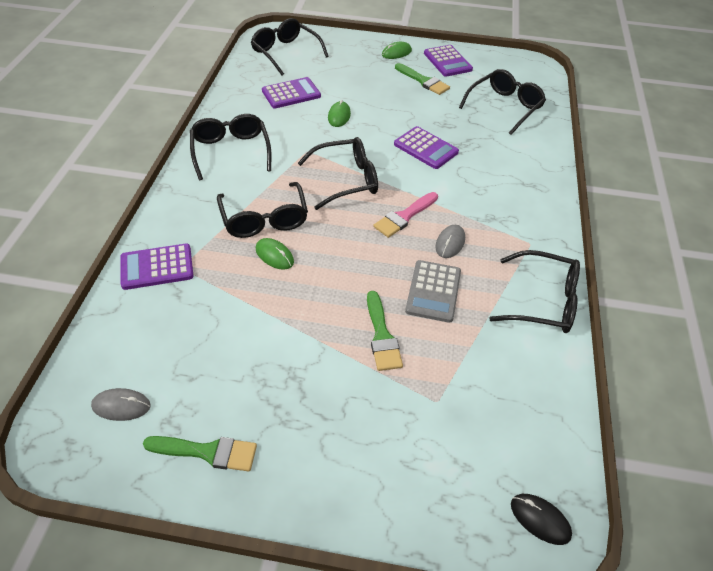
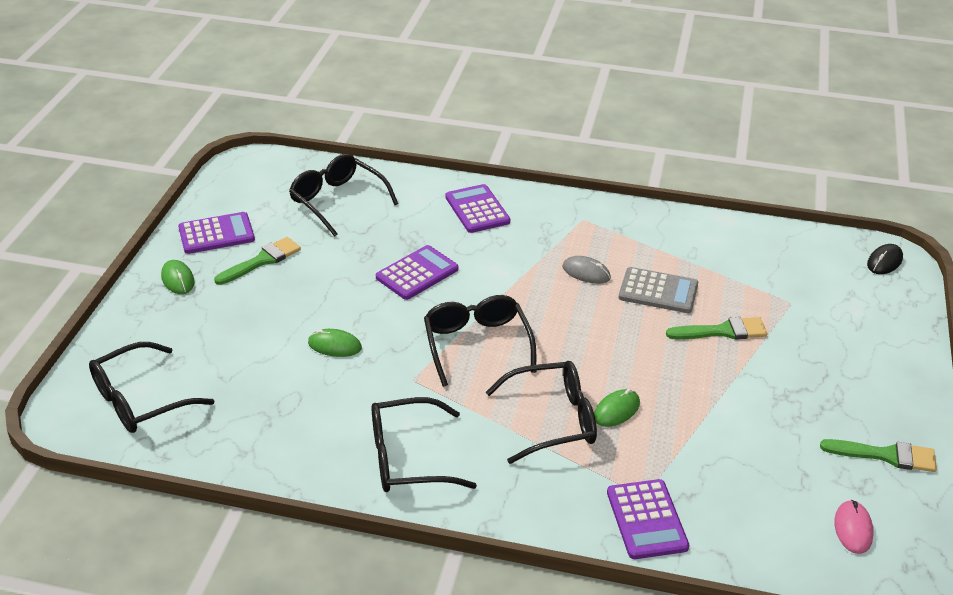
camera: 85 degrees left, 10 degrees down
(121, 406) = (853, 529): grey mouse -> pink mouse
(207, 452) = (885, 455): green brush -> green brush turned 90 degrees clockwise
(291, 94) = (267, 394): purple calculator -> purple calculator (477, 209)
(404, 216) = (544, 301): pink brush -> none
(542, 301) = (662, 224): black glasses -> none

